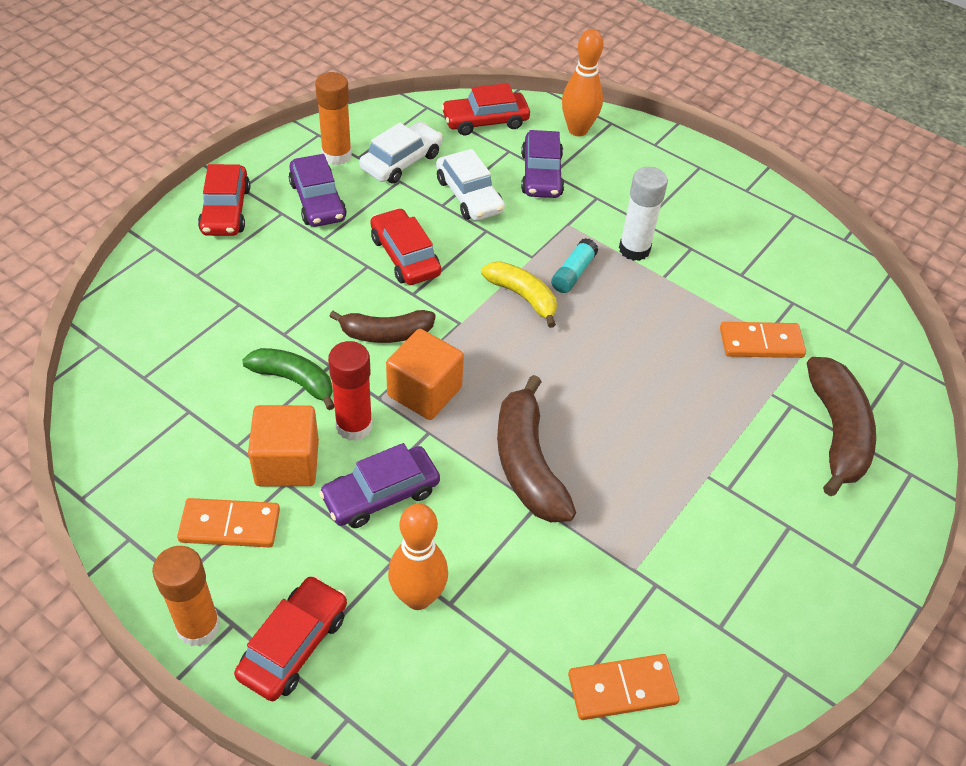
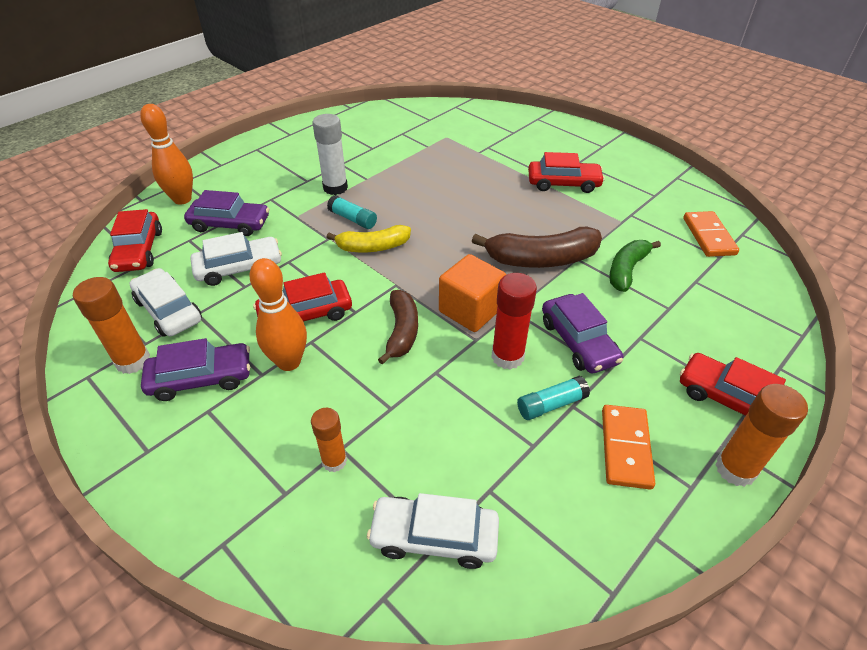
camera: 80 degrees left, 5 degrees down
(147, 373) = (434, 537): none -> white car
(225, 210) = (182, 466): red car -> red car (563, 183)
(226, 301) = (334, 461): none -> orange glue stick
(287, 463) = (551, 404): orange cube -> turquoise glue stick
(294, 380) = (453, 399): green banana -> green banana (626, 270)
(418, 597) = (668, 324): orange bowling pin -> orange bowling pin (289, 362)
(523, 297) = (373, 247): yellow banana -> yellow banana turned 150 degrees counterclockwise
(761, 343) = (436, 149): orange domino -> none
(837, 432) = (509, 135): brown banana -> none

